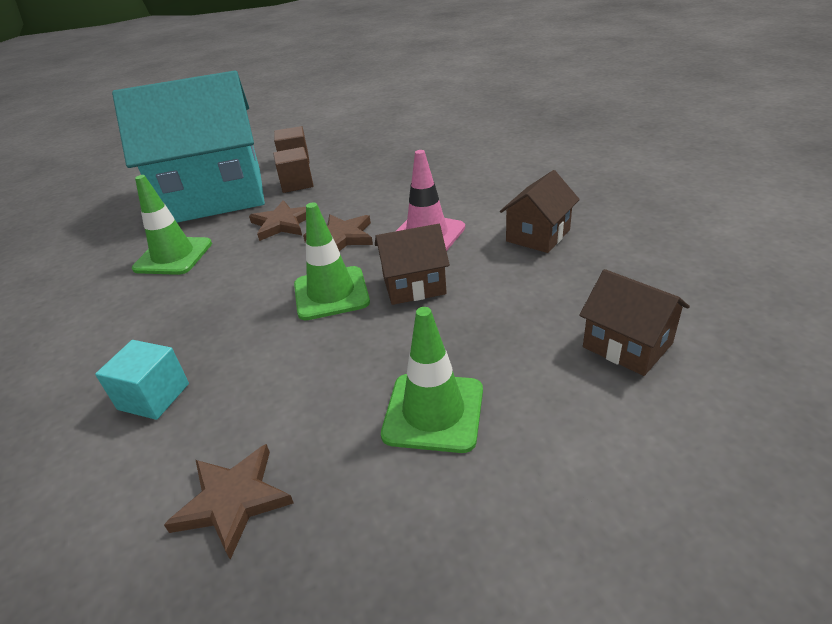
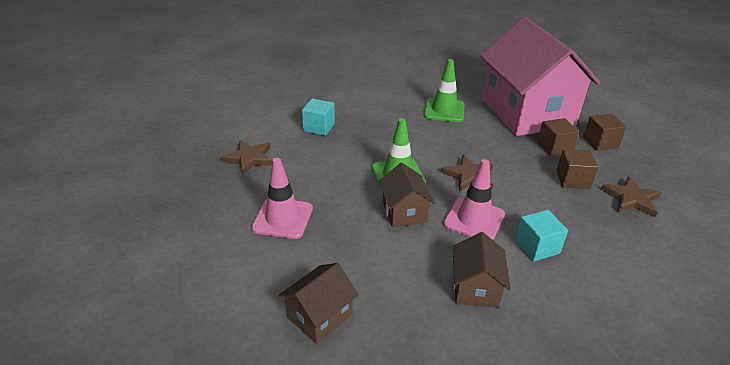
camera: 85 degrees right, 0 degrees up
(214, 196) = (527, 113): turquoise house -> pink house
(283, 223) = (488, 147): brown star -> brown star (631, 199)
(358, 178) = (572, 180): none -> brown cube
(433, 412) = (283, 218): green traffic cone -> pink traffic cone
(468, 201) = (537, 246): none -> turquoise cube
(538, 235) = (475, 288): brown house -> brown house turned 60 degrees clockwise

